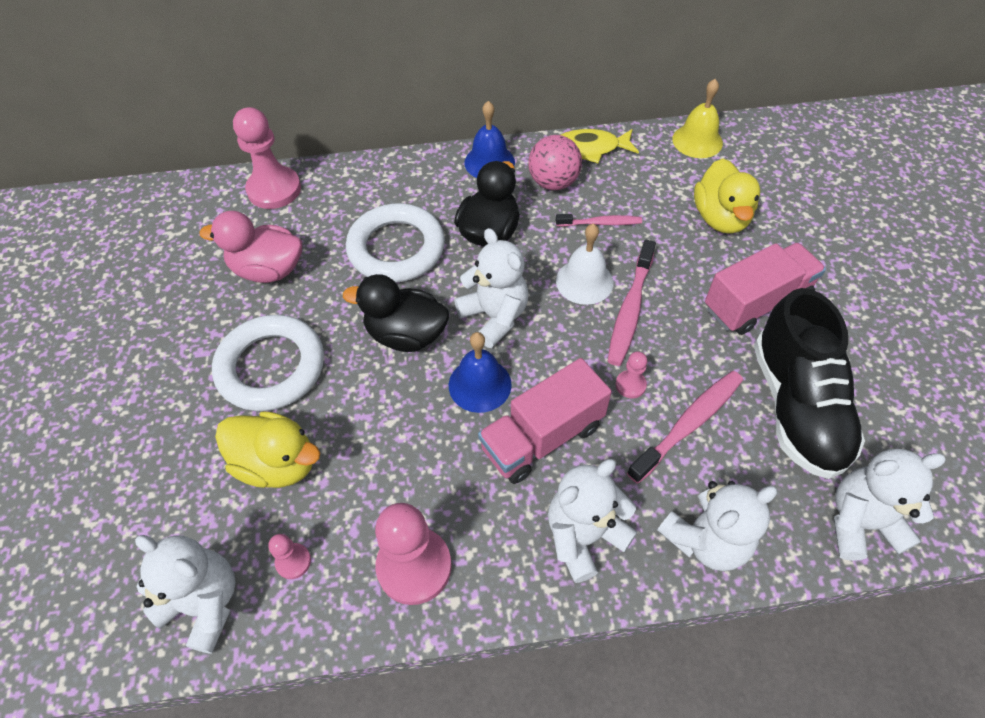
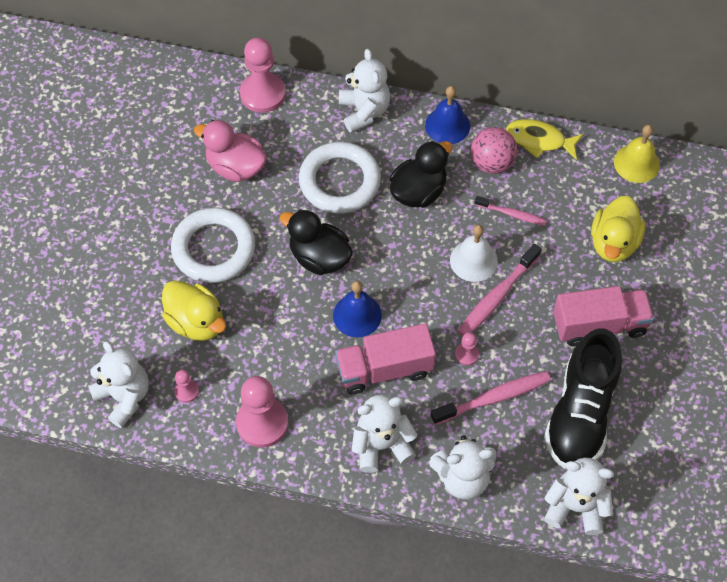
camera: 20 degrees right, 5 degrees up
(494, 316) = (391, 266): white teddy bear -> white teddy bear (364, 111)

